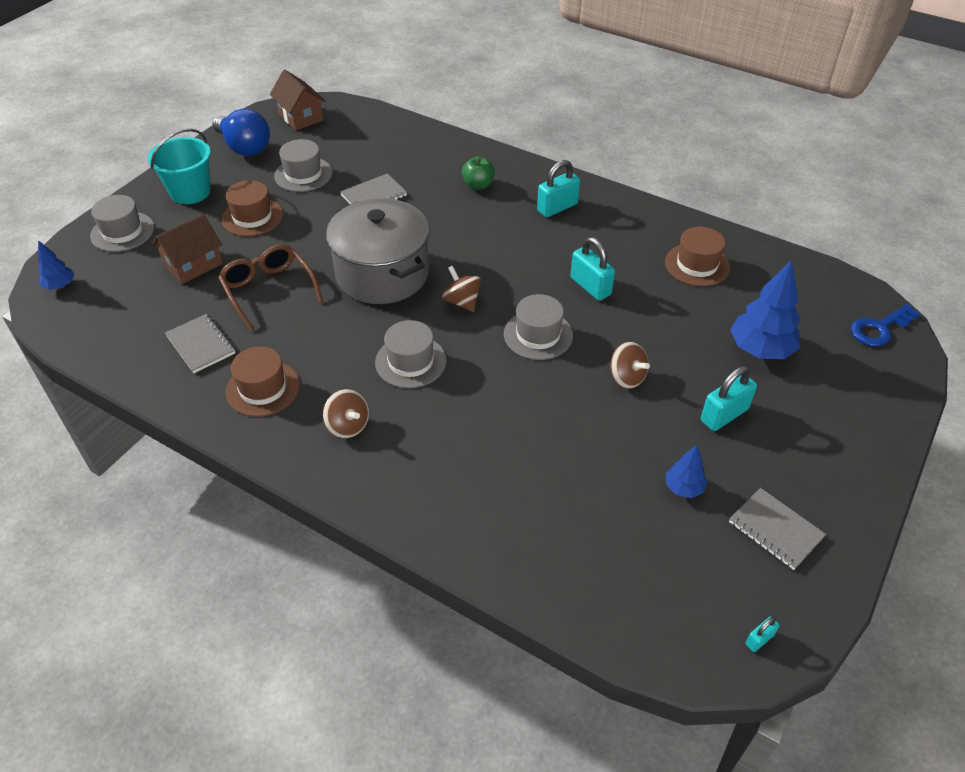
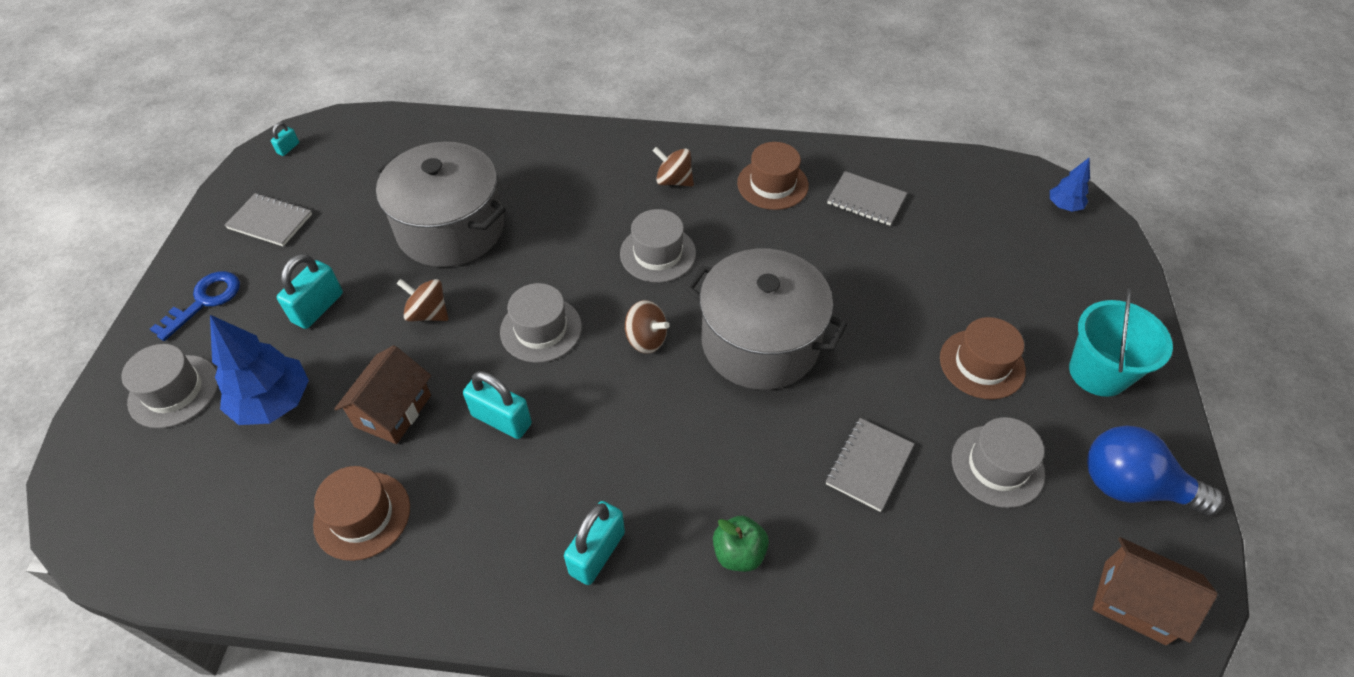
camera: 155 degrees right, 5 degrees up
(122, 232) = (1093, 286): grey hat -> grey hat (174, 391)
(193, 265) = (970, 275): brown house -> brown house (393, 411)
(268, 290) = (863, 276): brown glasses -> none
(586, 452) = (451, 229): none -> grey pot
(683, 488) = (355, 228): blue tree -> none
(879, 329) = (108, 494): blue key -> blue key (205, 301)

